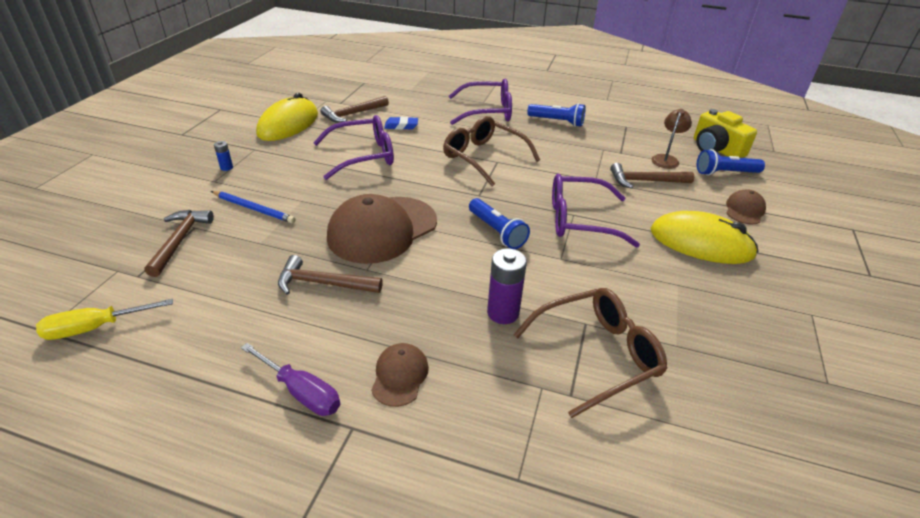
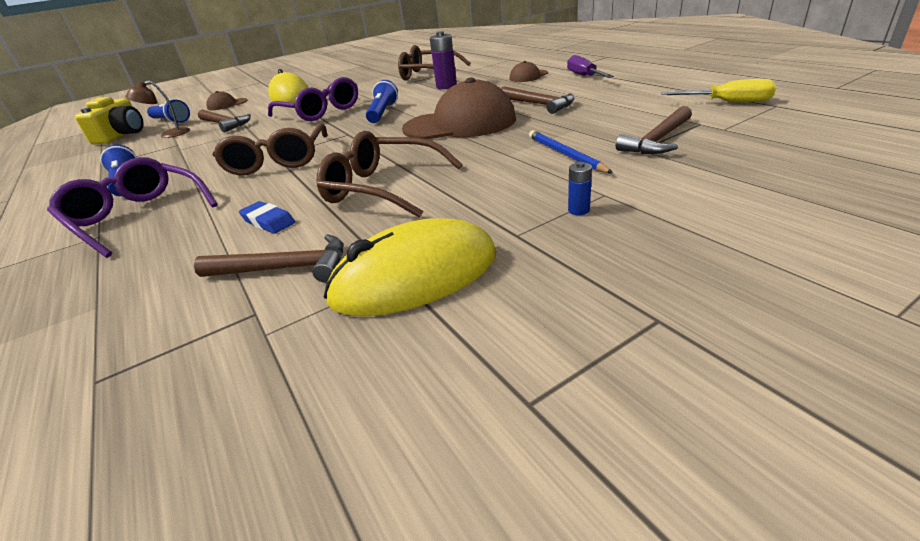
camera: 135 degrees left, 5 degrees down
(363, 156) = (382, 188): purple glasses -> brown glasses

